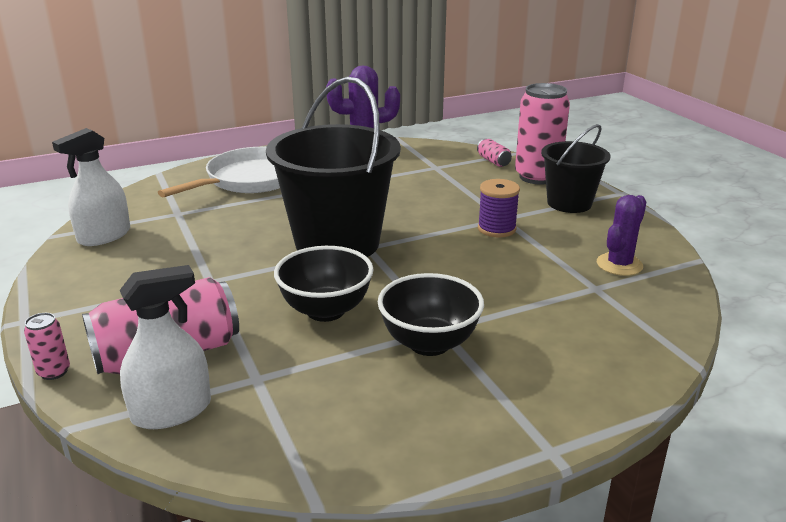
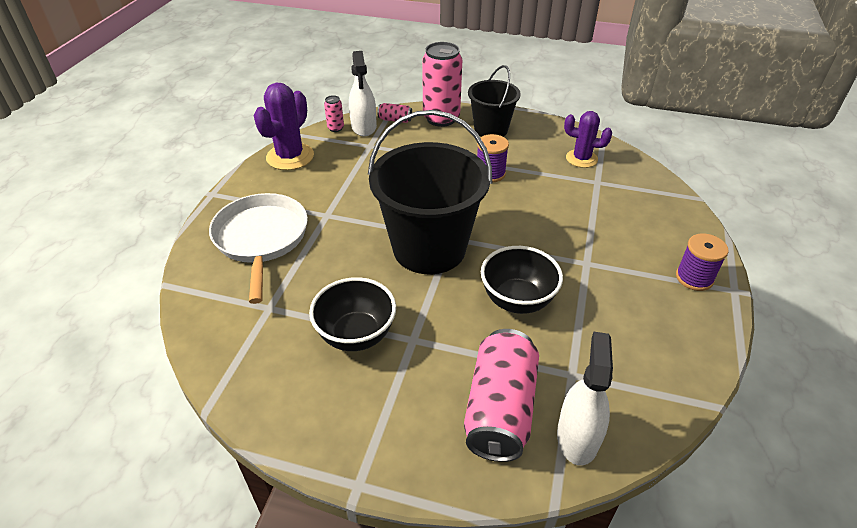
camera: 50 degrees left, 15 degrees up
(54, 372) = (465, 491): pink can -> pink can (335, 128)
(104, 236) = (254, 372): white spray bottle -> white spray bottle (364, 127)
(429, 343) = (598, 276): black bowl -> black bowl (356, 335)
(526, 410) = (694, 278): none -> purple spool
(619, 264) = (581, 159): purple cactus -> purple cactus turned 60 degrees counterclockwise

